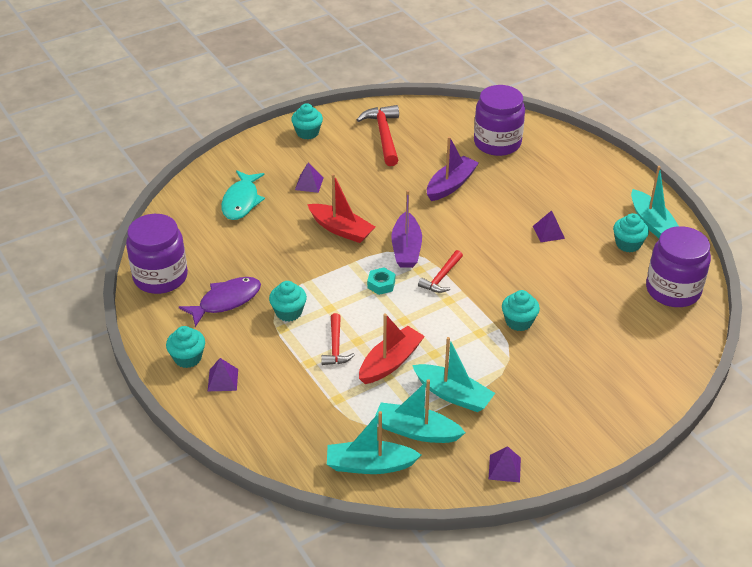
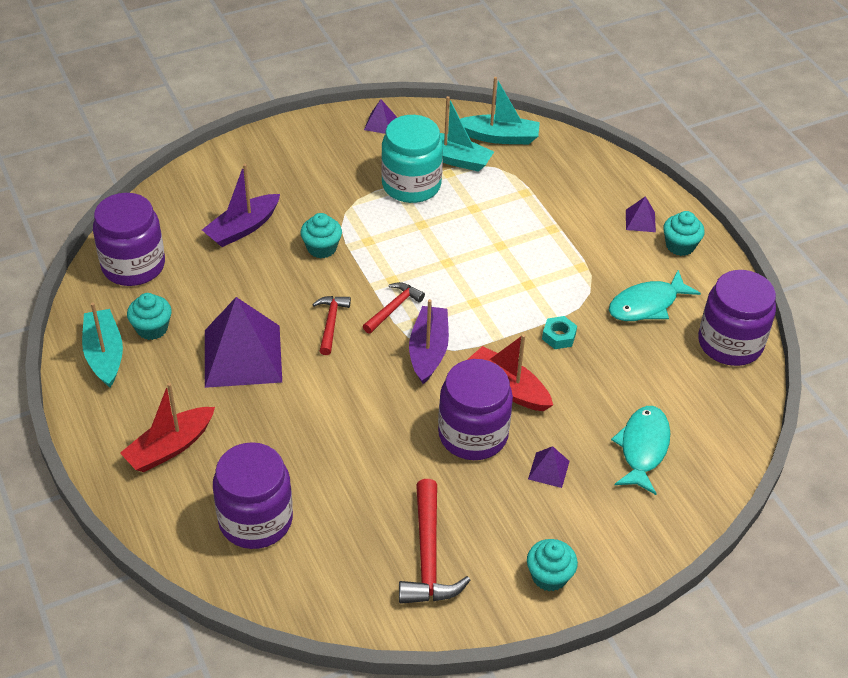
camera: 175 degrees left, 5 degrees up
(226, 301) = (647, 305): purple fish -> turquoise fish
(288, 312) = (574, 284): turquoise cupcake -> none
(336, 346) = (524, 242): red hammer -> red hammer (331, 323)
(364, 198) = (473, 434): none -> purple jar
(381, 284) = (466, 306): turquoise nut -> turquoise nut (558, 336)
(390, 362) = (468, 220): red boat -> red boat (170, 447)
(451, 185) = (348, 445): purple boat -> purple boat (243, 228)
(453, 394) = (411, 185): turquoise boat -> turquoise jar
(548, 232) = (243, 356): purple pyramid -> purple pyramid, size x2.33

